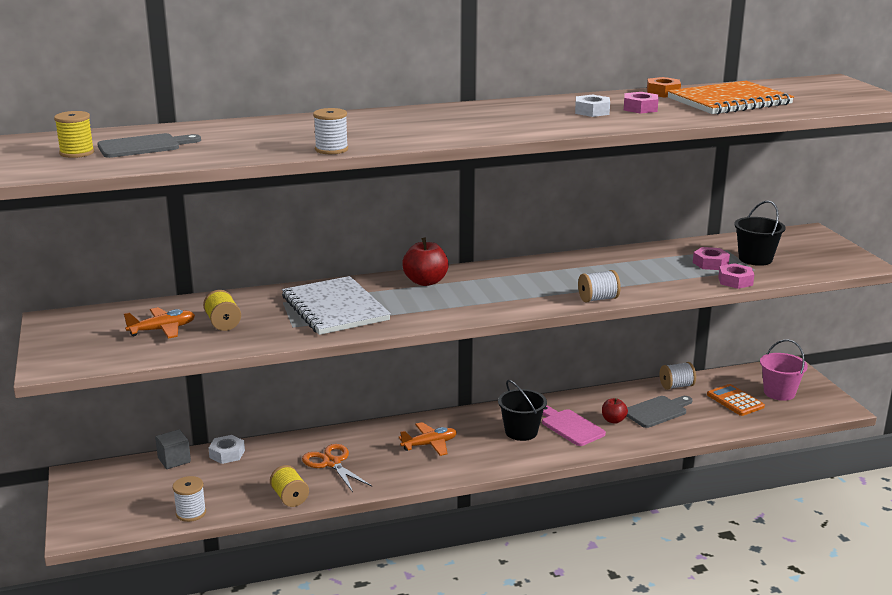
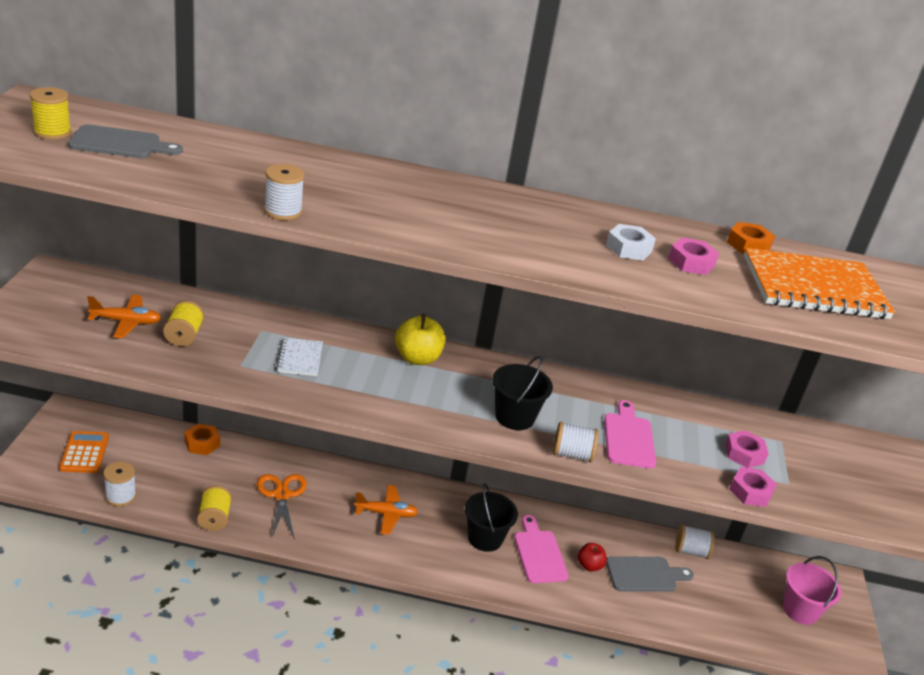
camera: 20 degrees right, 10 degrees up
(174, 460) = (154, 430): grey cube -> none
(227, 454) = (202, 443): white nut -> orange nut
(335, 308) = (300, 358): white notebook -> white notebook, size x0.49
(425, 282) = (417, 358): red apple -> yellow apple
(626, 279) = (628, 438): none -> pink cutting board
(735, 401) = (741, 598): orange calculator -> orange calculator (84, 453)
(755, 259) = (803, 468): black bucket -> black bucket (514, 417)

